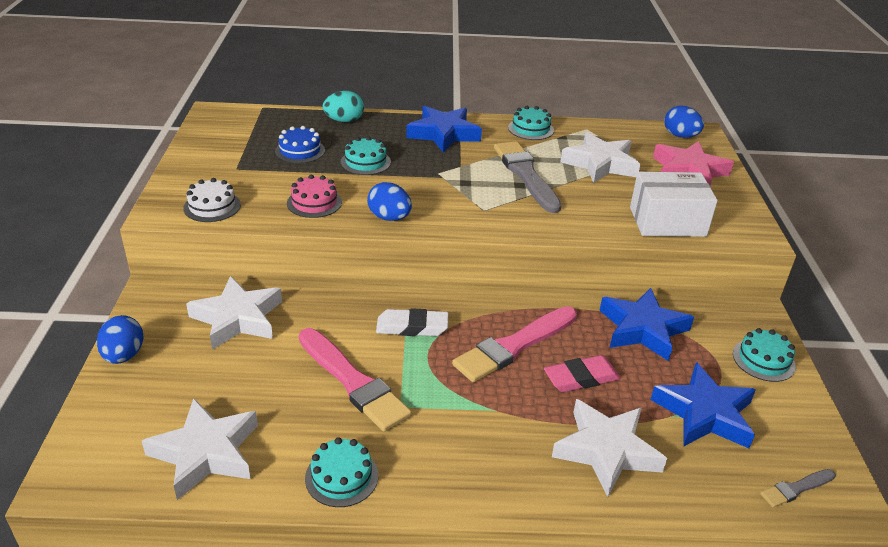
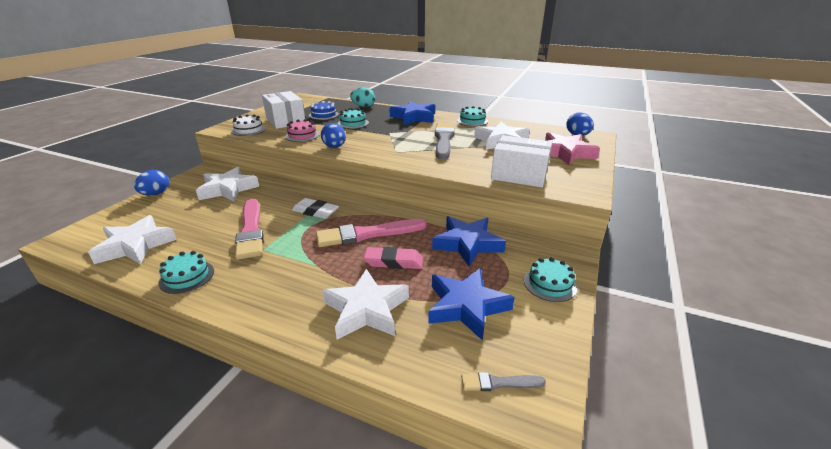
camera: 25 degrees right, 5 degrees down
(252, 175) = (285, 121): none -> white box

